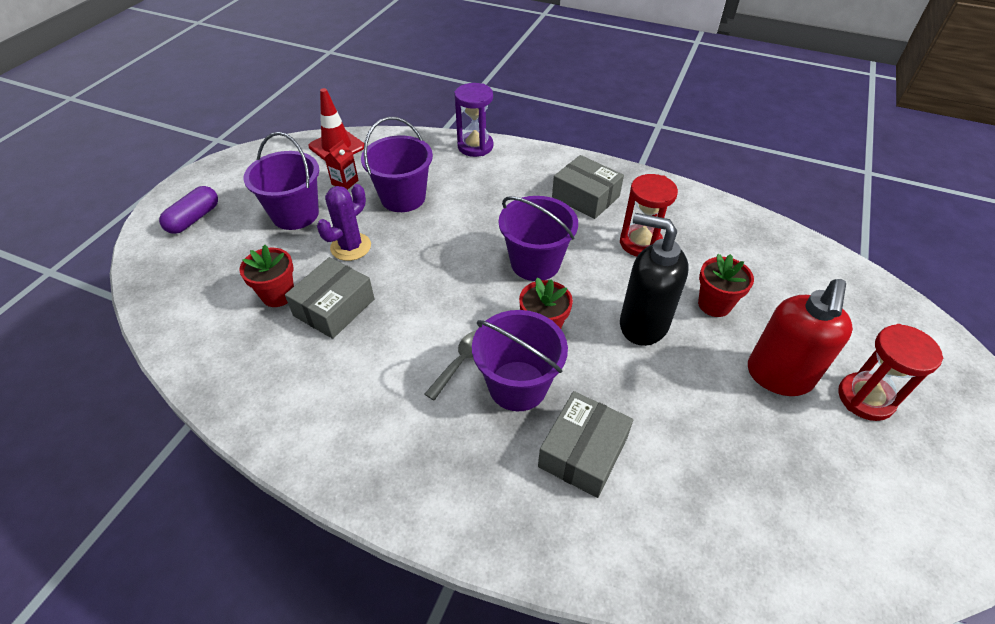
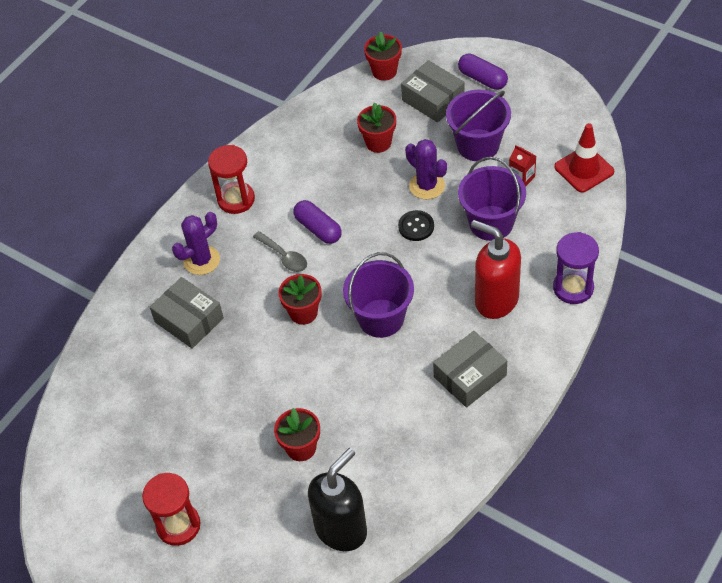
camera: 105 degrees right, 5 degrees up
(151, 304) = (384, 71): none -> red flower pot
(334, 307) = (357, 178): grey box -> grey box (433, 99)
(409, 249) = (416, 226): none -> black button
(415, 334) = (318, 229): none -> purple capsule
(479, 458) = (201, 260): none -> purple cactus
(517, 386) = (253, 289): purple bucket -> none
(640, 243) = (392, 409): red hourglass -> red hourglass (236, 199)
(642, 324) = (291, 385): black soap dispenser -> black soap dispenser (341, 529)
(778, 376) = (215, 469): red soap dispenser -> red soap dispenser (496, 300)

